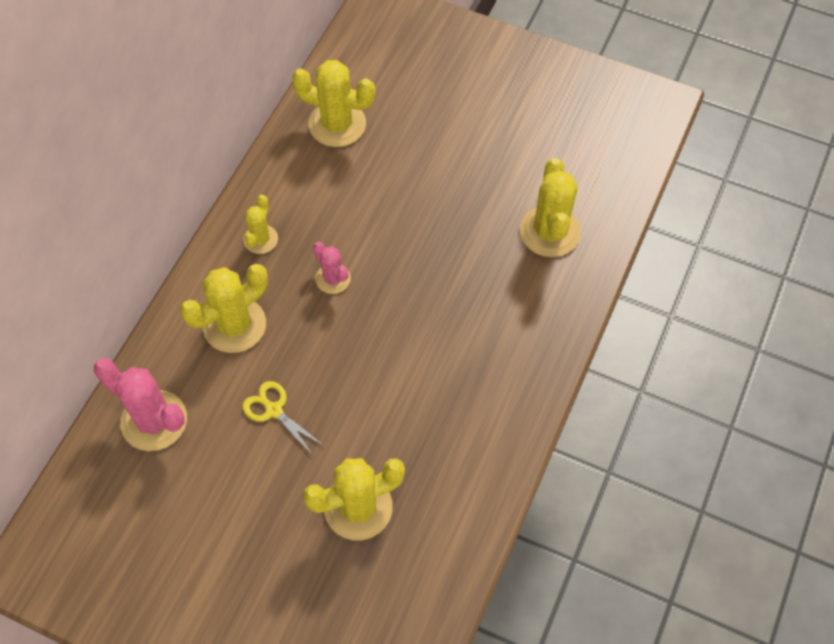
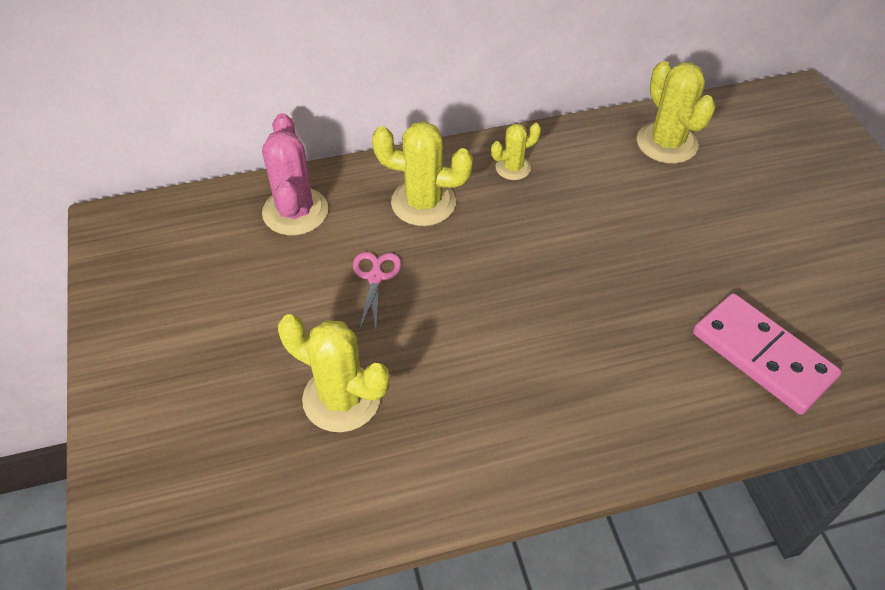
camera: 50 degrees right, 10 degrees down
(274, 410) = (375, 277): yellow scissors -> pink scissors
(333, 279) = (531, 234): pink cactus -> none
(550, 232) = (762, 355): yellow cactus -> pink domino

